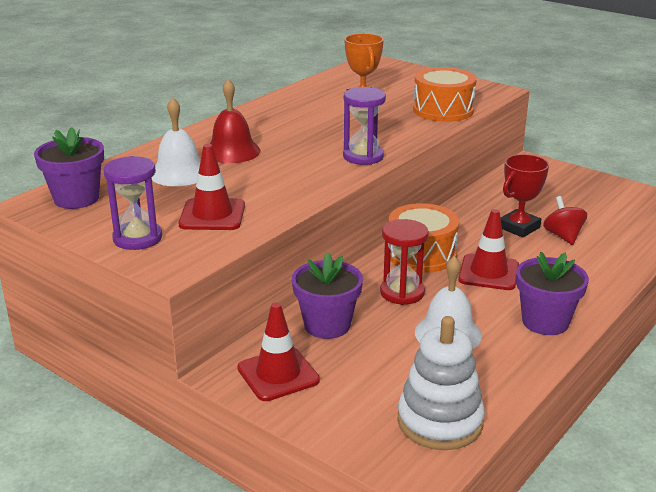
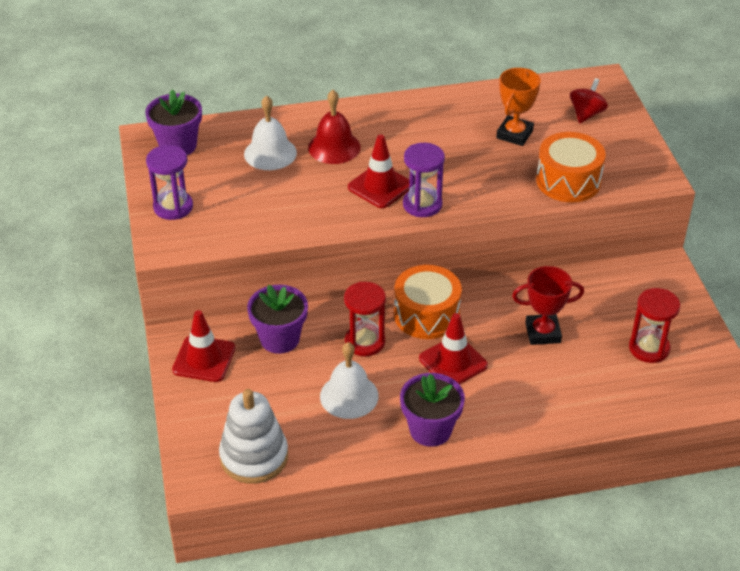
camera: 40 degrees right, 15 degrees up
(212, 215) = (242, 210): red traffic cone -> red traffic cone (380, 186)
(563, 236) = (566, 363): red spinning top -> red spinning top (586, 114)
(596, 205) = (649, 348): none -> red hourglass

